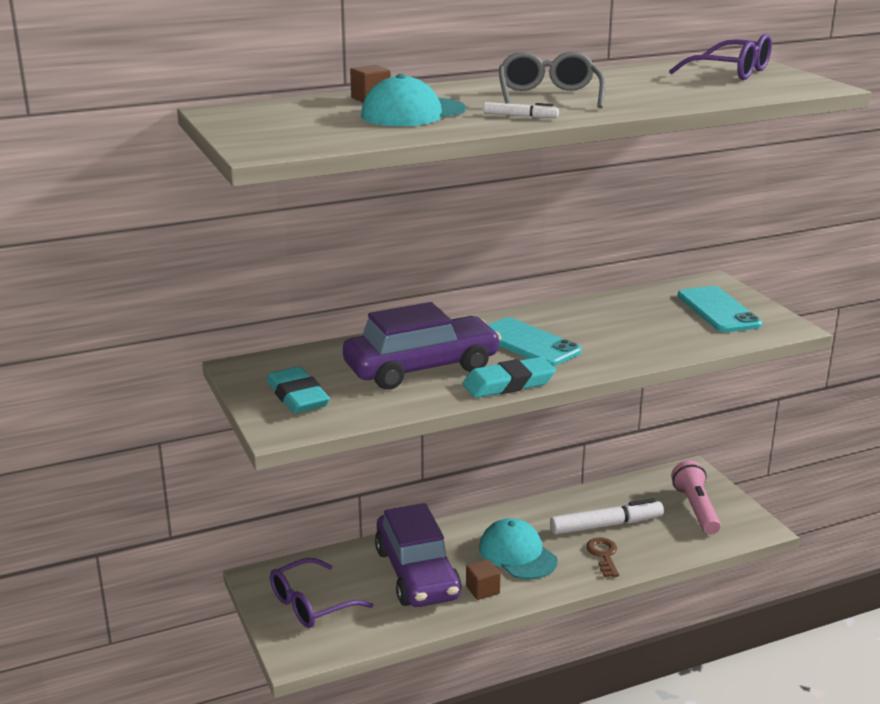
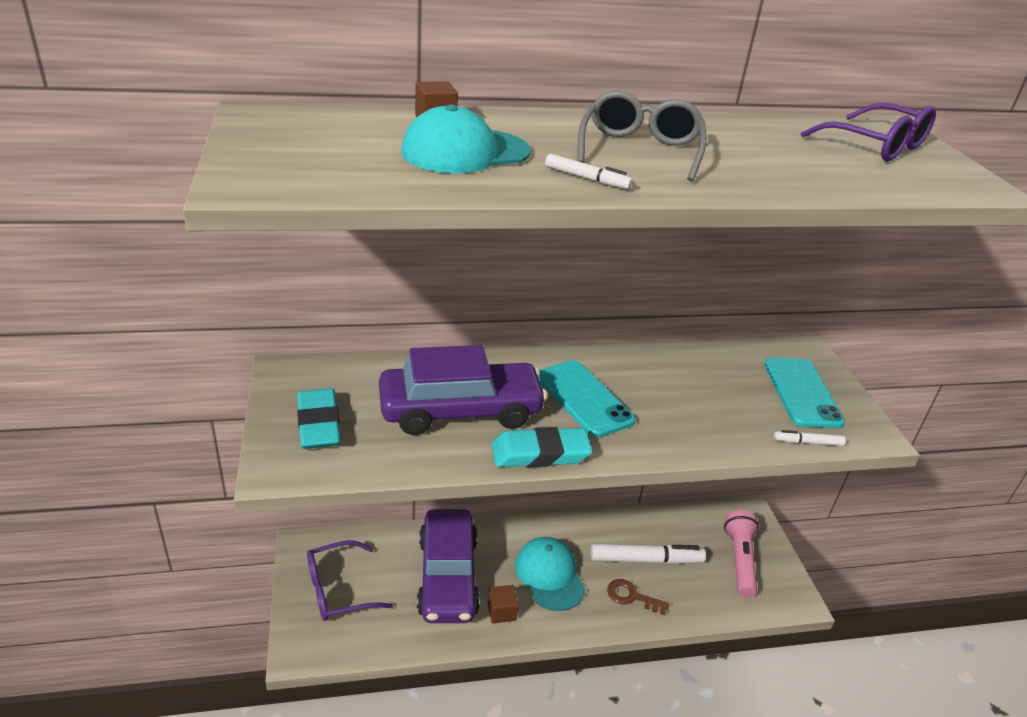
camera: 10 degrees right, 10 degrees up
(603, 555) = (632, 596): brown key -> brown key turned 75 degrees counterclockwise
(735, 341) = (807, 442): none -> white marker

